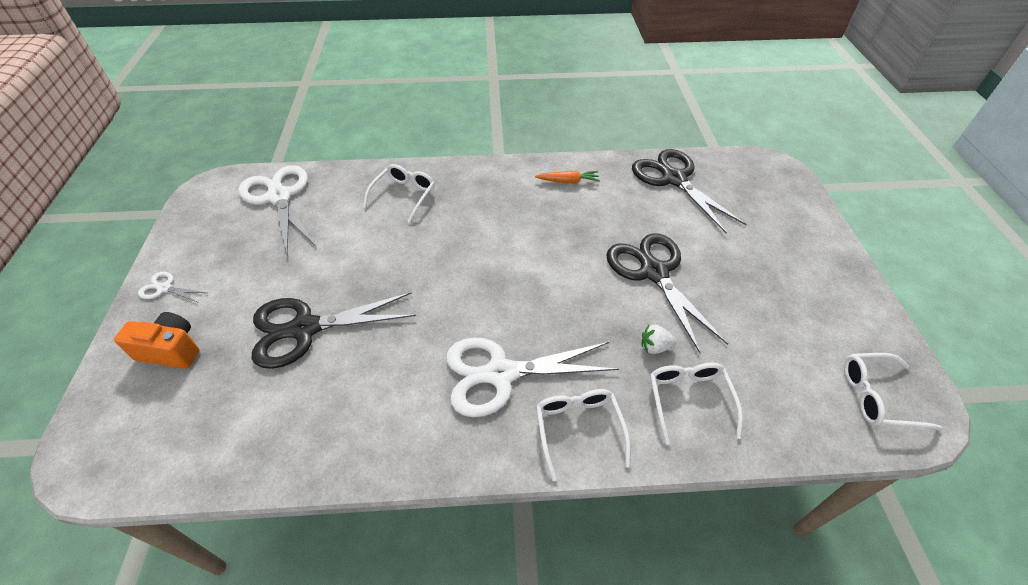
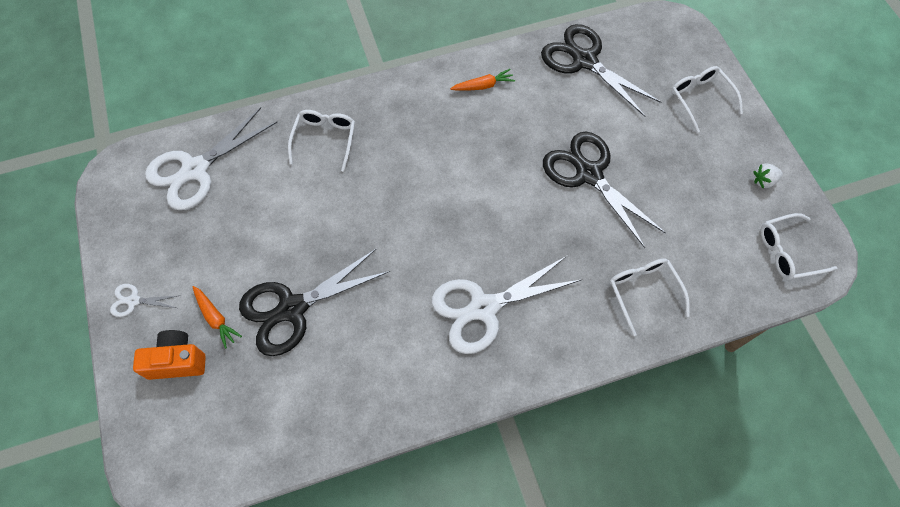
camera: 15 degrees left, 15 degrees up
(228, 320) = (216, 318): none -> orange carrot
(279, 197) = (195, 170): white scissors -> white scissors turned 90 degrees counterclockwise
(578, 429) = (562, 340): white glasses -> white glasses (700, 99)
(654, 347) = (606, 250): white strawberry -> white strawberry (763, 181)

